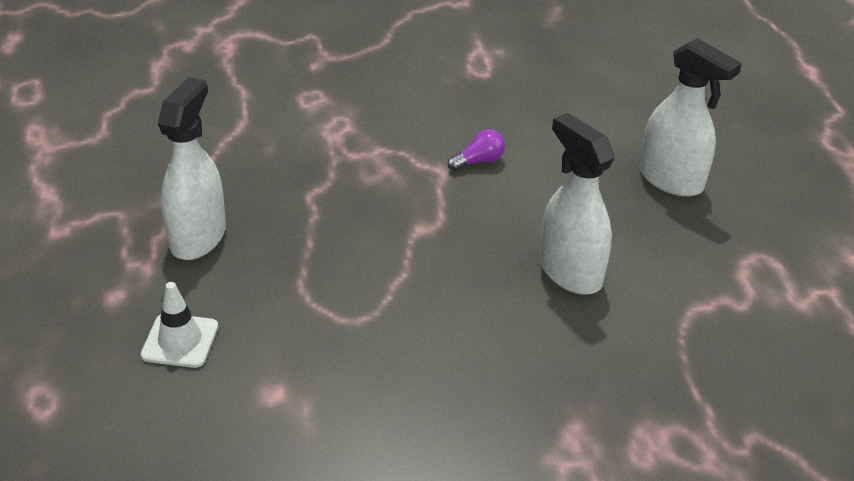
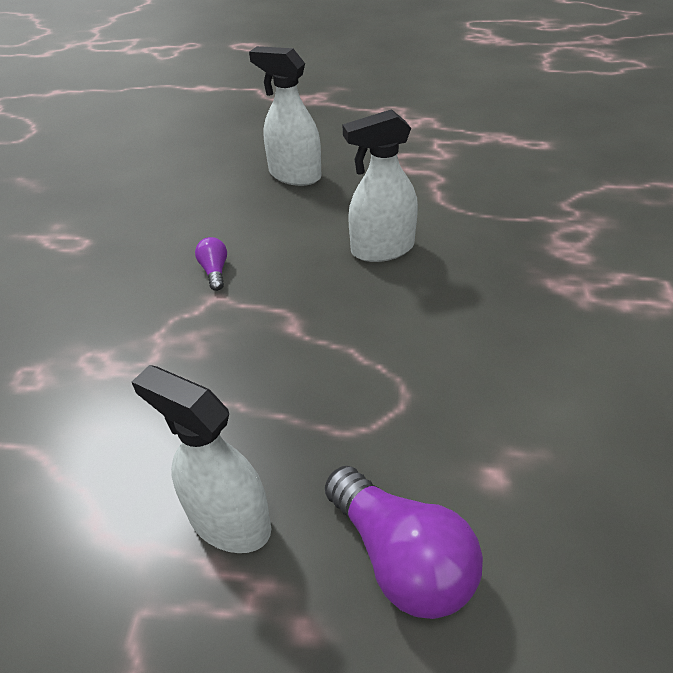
camera: 70 degrees left, 5 degrees up
(180, 341) = (402, 558): white traffic cone -> purple light bulb
(671, 180) = (294, 175): white spray bottle -> white spray bottle turned 120 degrees counterclockwise

